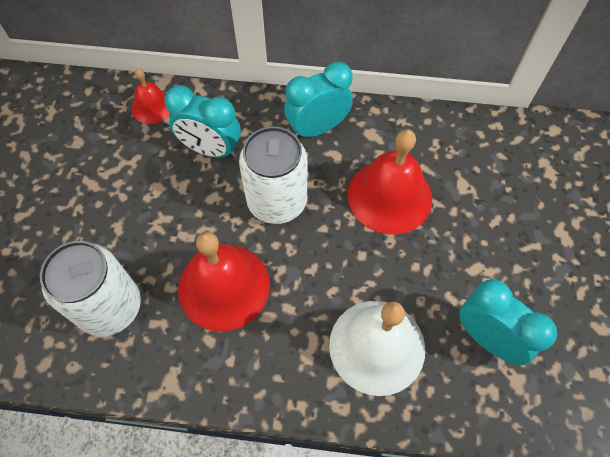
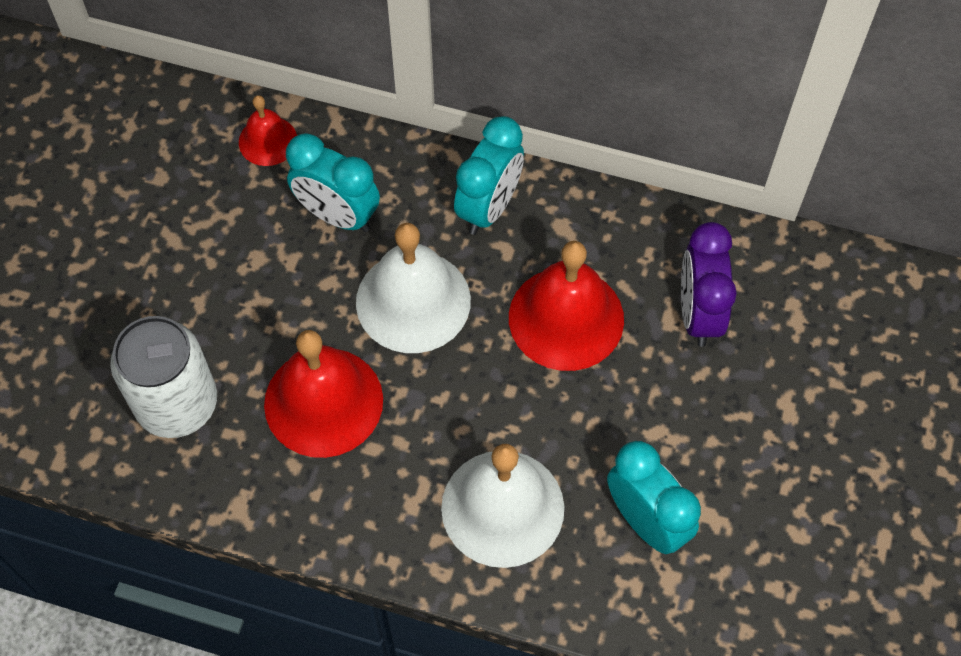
camera: 10 degrees right, 0 degrees up
(277, 201) = (413, 301): white can -> white bell
(317, 128) = (489, 207): turquoise clock -> turquoise clock turned 135 degrees clockwise
(481, 178) = (698, 313): none -> purple clock

